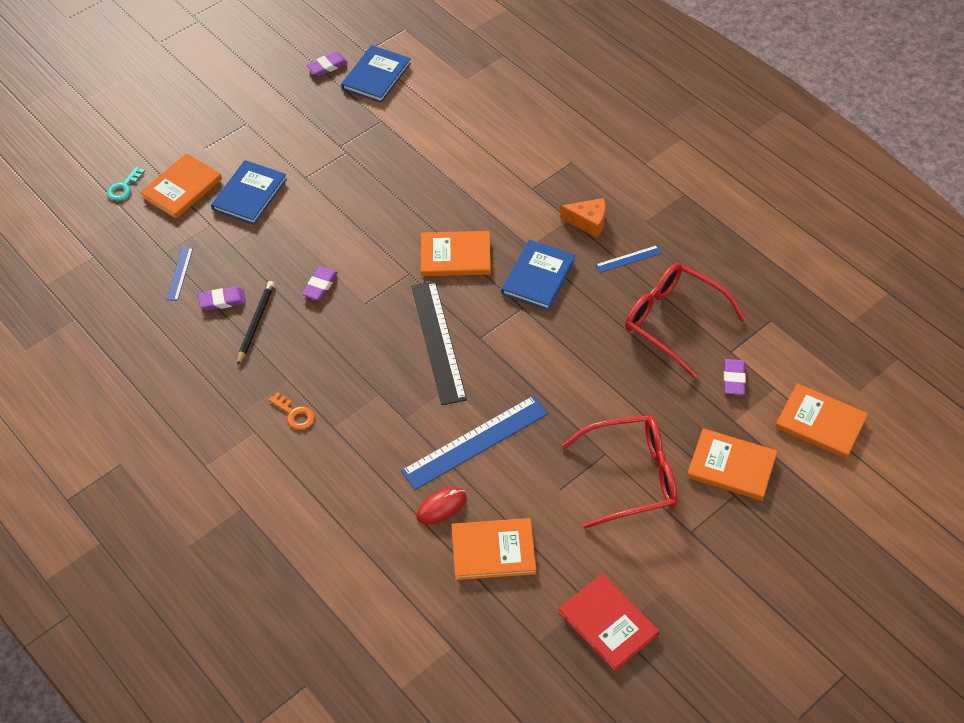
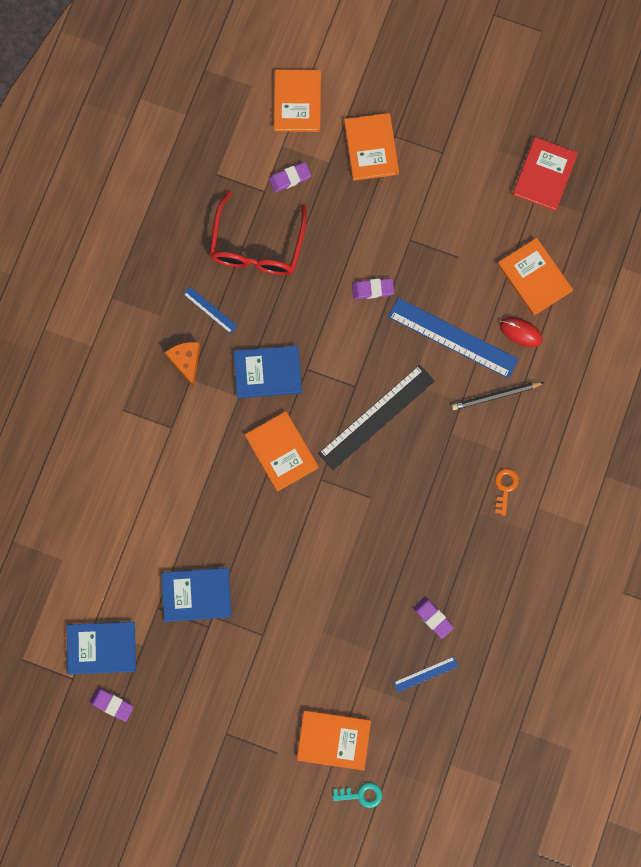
camera: 120 degrees left, 25 degrees up
(250, 194) = (308, 672): blue book -> blue book (196, 595)
(255, 323) = (439, 575): black pencil -> black pencil (495, 396)
(320, 285) = (373, 546): purple eraser -> purple eraser (372, 289)
(632, 476) = (419, 212): red glasses -> none

